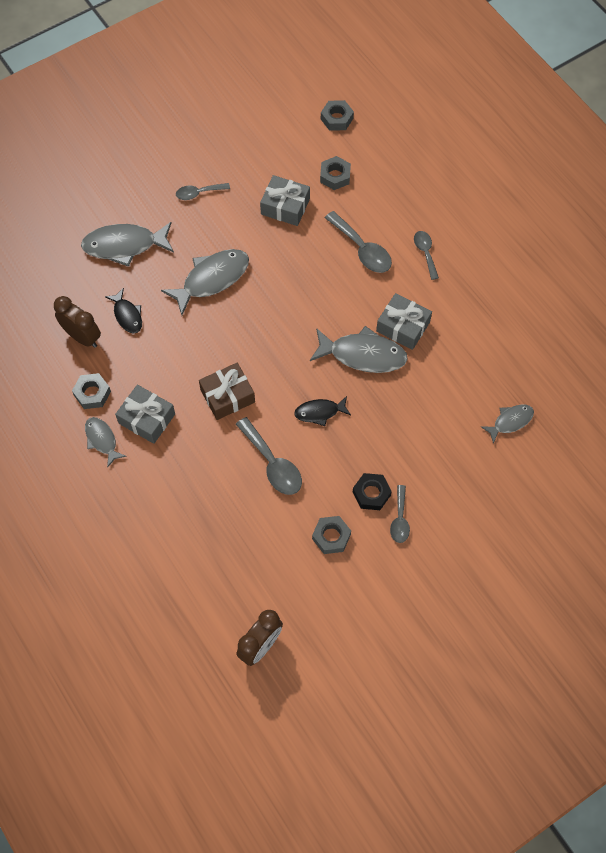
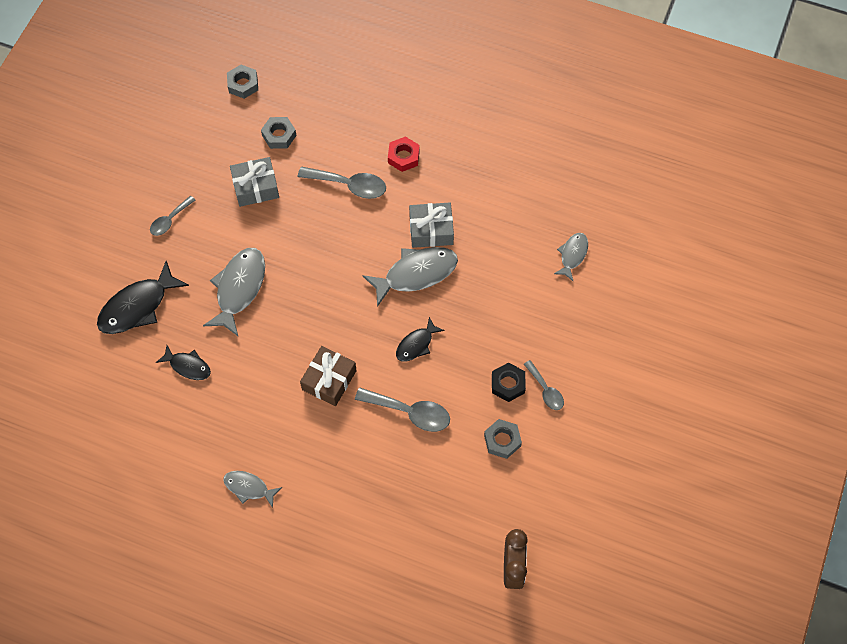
camera: 35 degrees left, 0 degrees up
(82, 337) = (162, 410): brown clock -> none
(92, 393) = (209, 453): grey nut -> none
(124, 245) = (138, 306): grey fish -> black fish
(147, 418) = (274, 444): grey gift -> none
(425, 253) = (403, 157): grey spoon -> red nut

